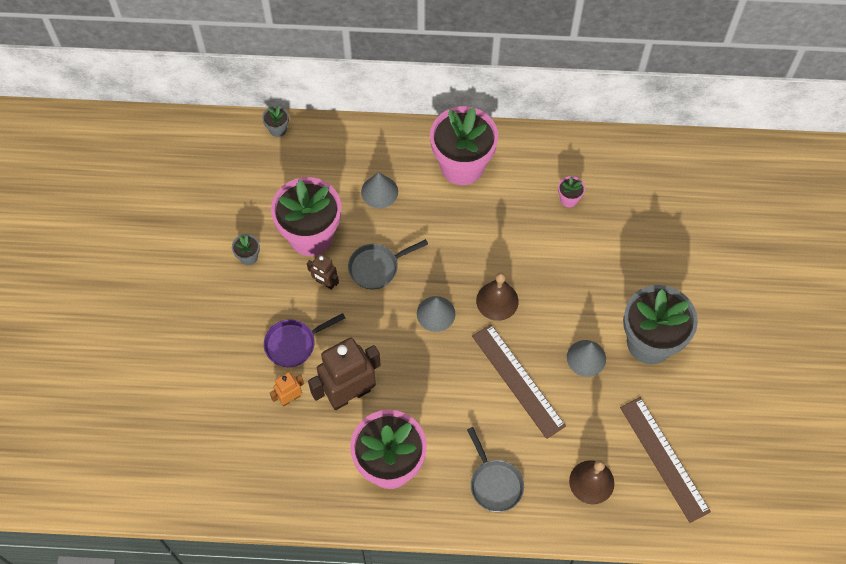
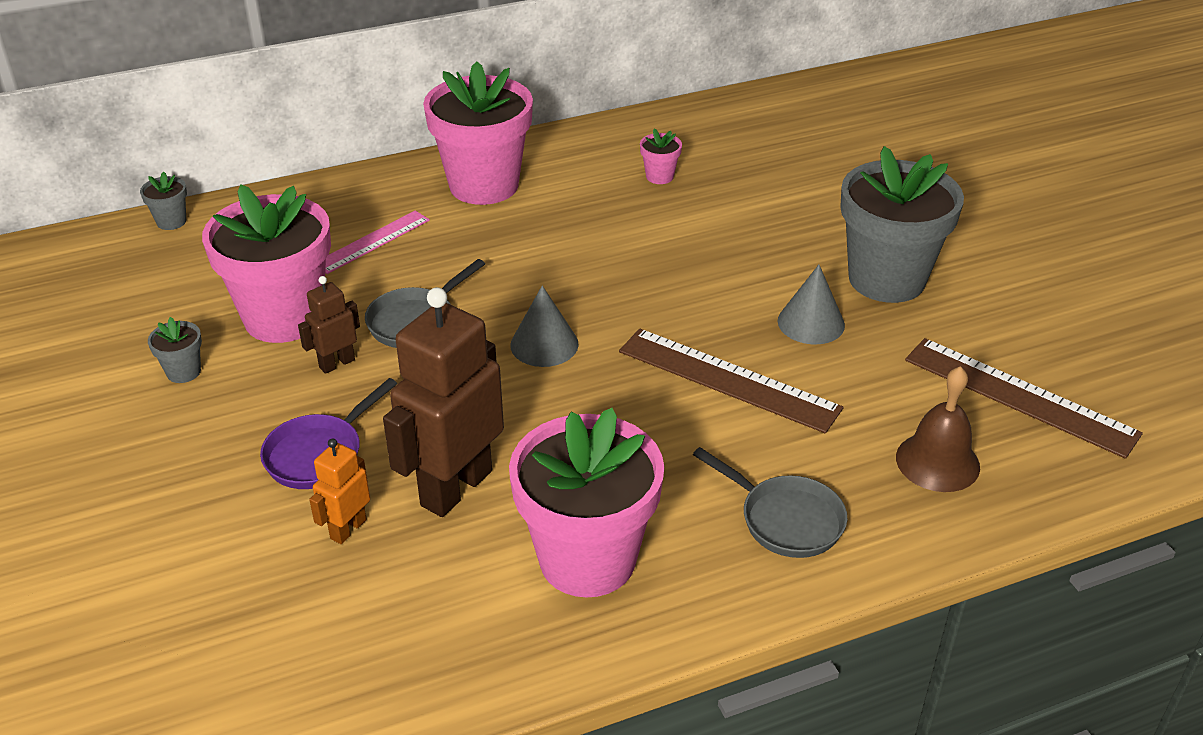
camera: 25 degrees left, 25 degrees down
(325, 283) = (337, 363): brown robot -> brown robot turned 135 degrees clockwise
(379, 191) = (372, 242): grey cone -> pink ruler
(497, 301) = (631, 302): brown bell -> none

